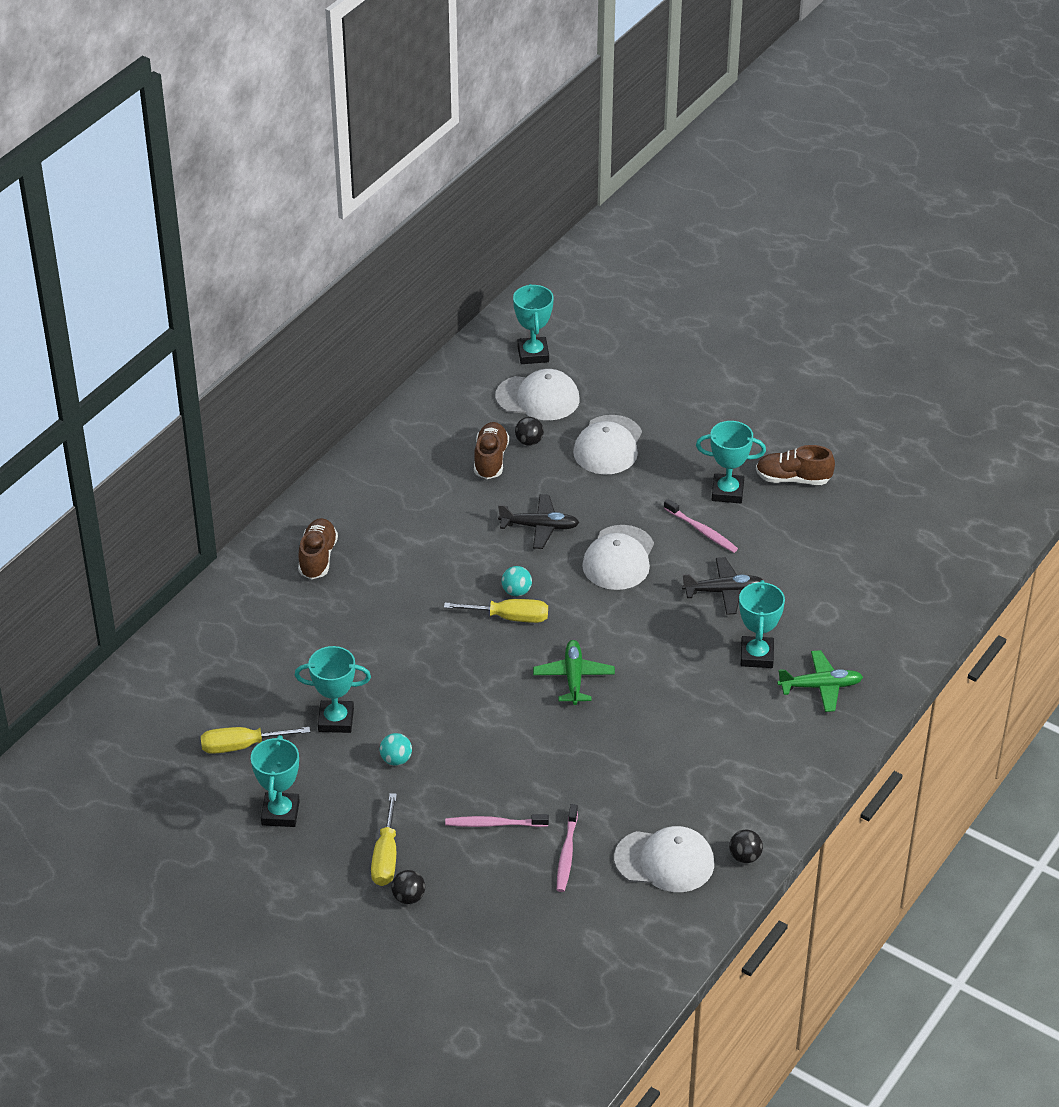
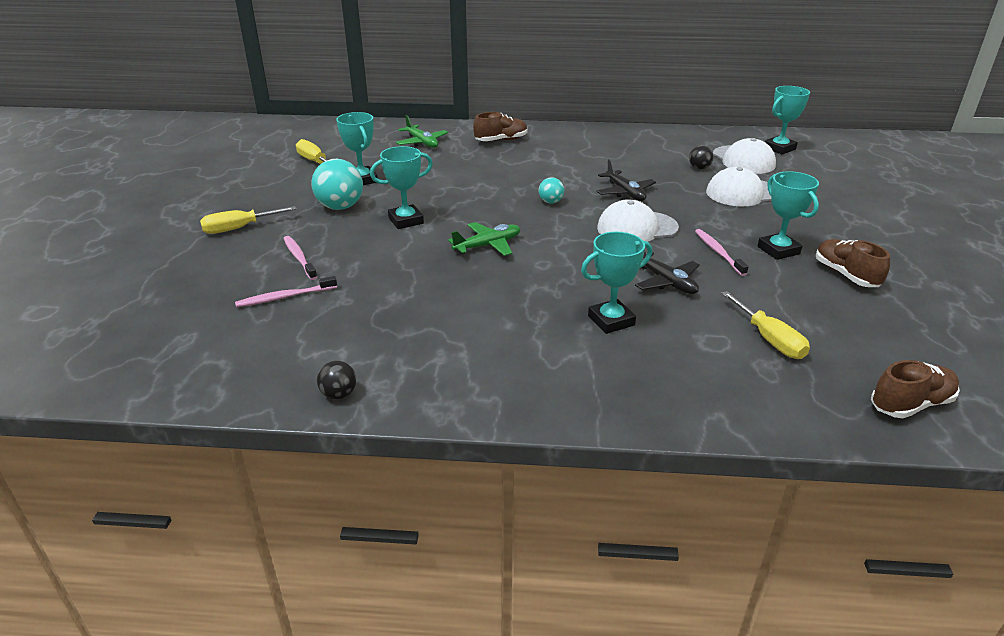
camera: 60 degrees right, 10 degrees down
(280, 813) = (261, 186): turquoise trophy -> turquoise trophy (406, 221)
(396, 759) = (340, 207): turquoise ball -> turquoise ball, size x1.91
(408, 897) = (200, 247): black ball -> none
(490, 460) = (662, 162): brown shoe -> brown shoe (910, 404)
(510, 617) = (522, 206): yellow screwdriver -> yellow screwdriver (769, 339)
(664, 861) = (304, 348): white cap -> none
(702, 531) = (718, 252): pink toothbrush -> pink toothbrush turned 150 degrees clockwise
(820, 686) = (614, 370): green plane -> green plane (422, 142)

